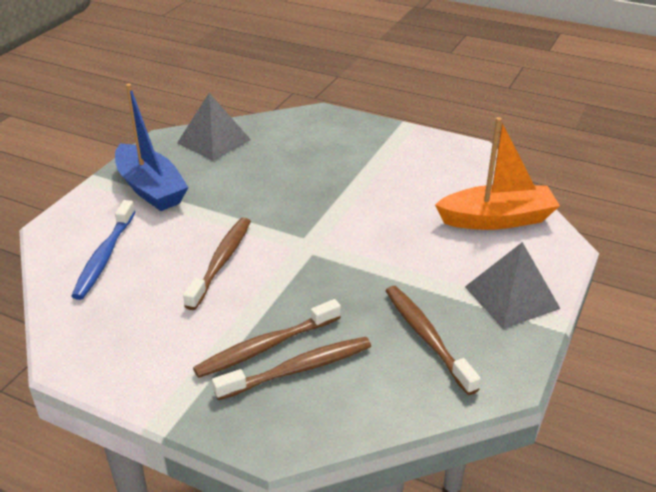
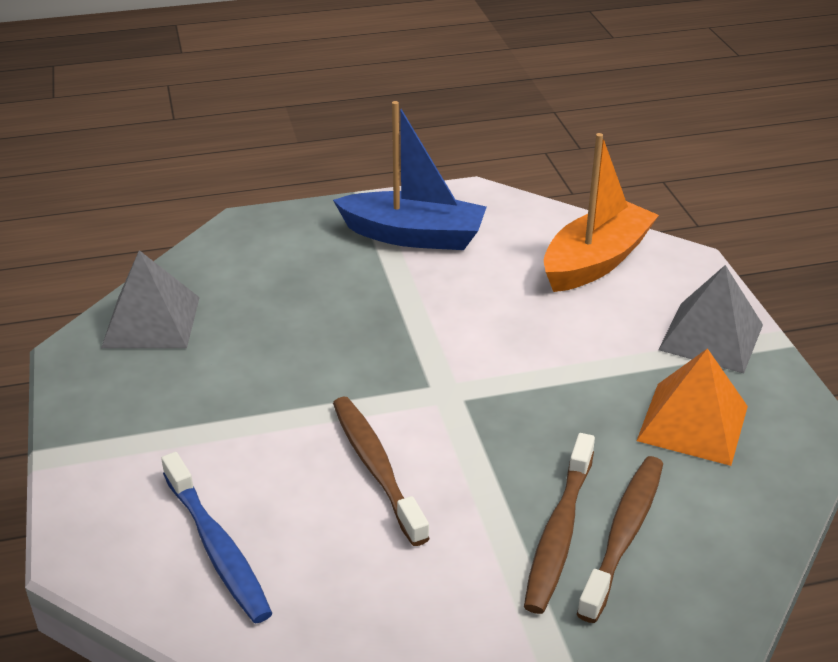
camera: 40 degrees left, 0 degrees up
(150, 189) = (152, 426): blue boat -> blue boat (414, 236)
(426, 337) = (693, 423): brown toothbrush -> orange pyramid

